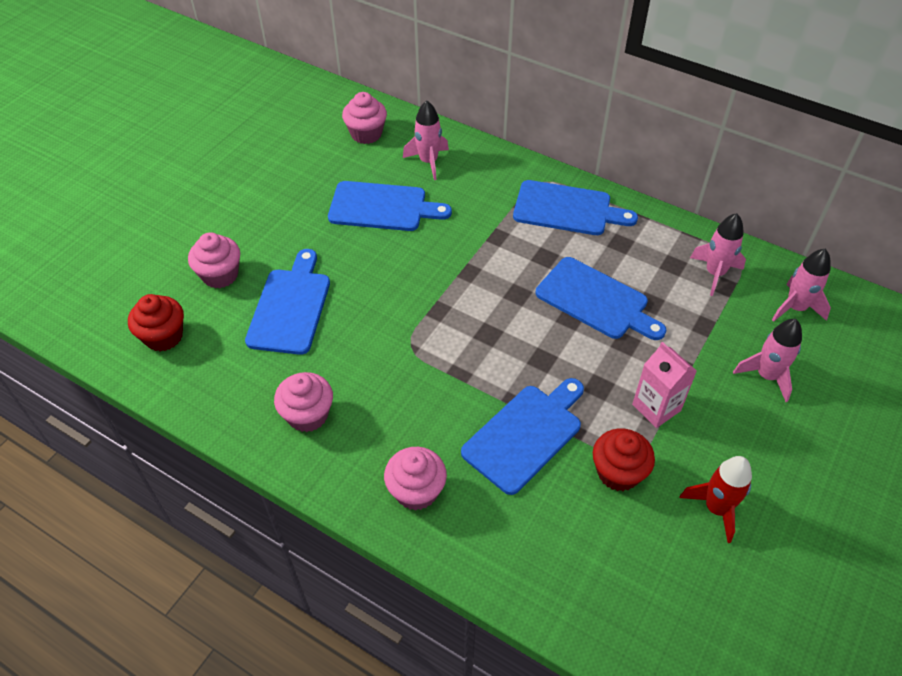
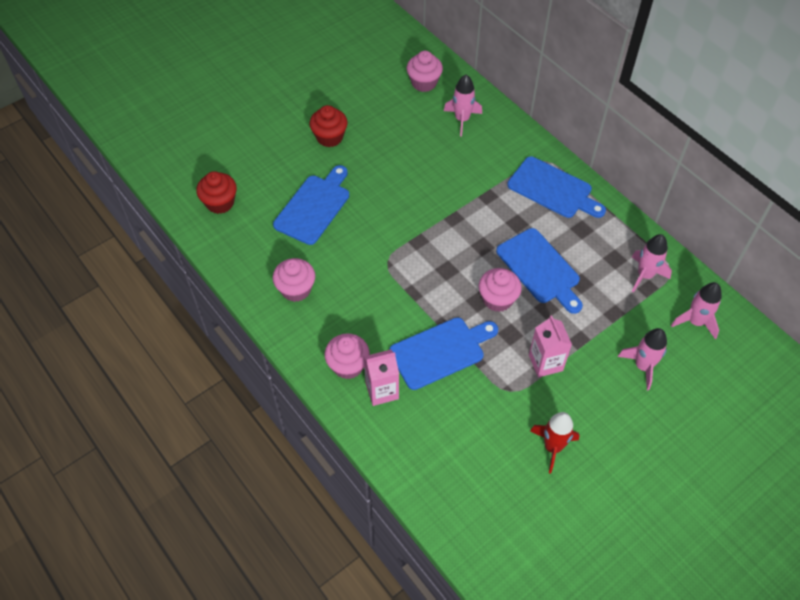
camera: 20 degrees right, 5 degrees up
(220, 275) = (274, 168): pink cupcake -> pink cupcake (497, 299)
(382, 207) = (411, 147): blue cutting board -> none
(474, 509) = (382, 390): none -> pink carton
(618, 472) = (494, 399): red cupcake -> red cupcake (329, 137)

